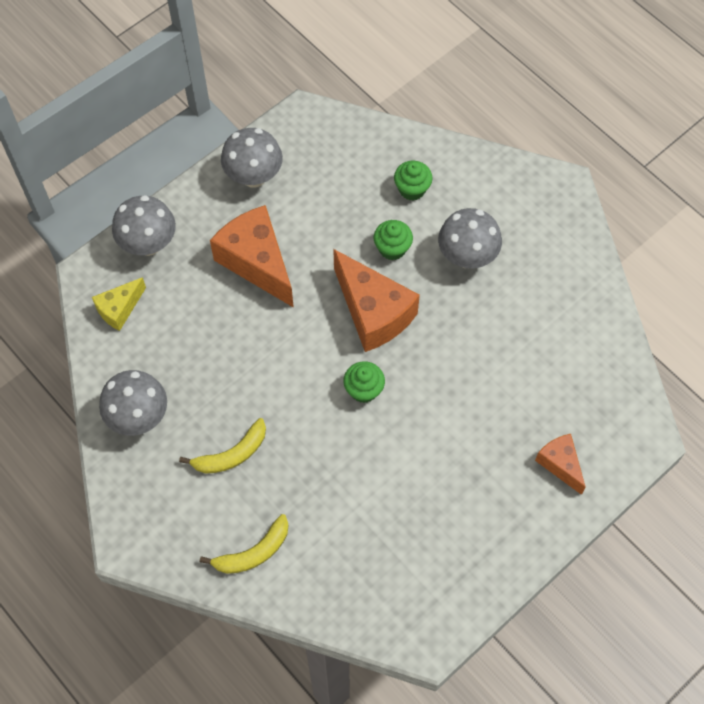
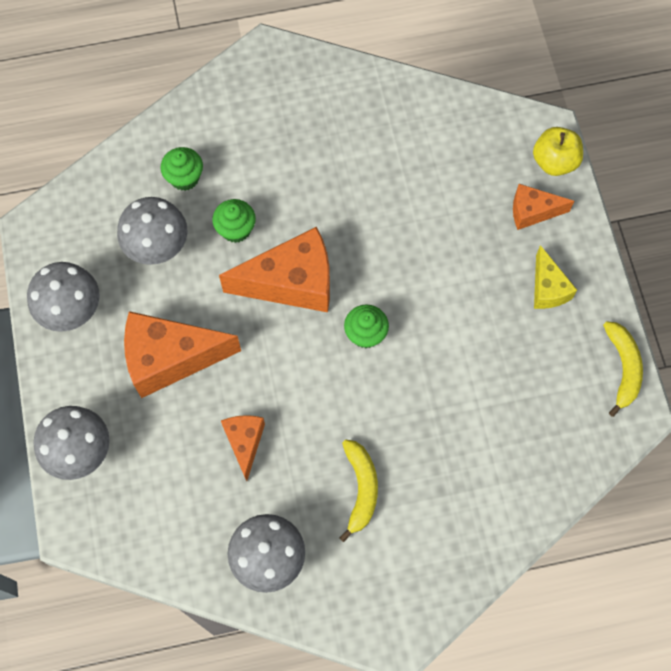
camera: 60 degrees left, 5 degrees up
(119, 309) = (136, 518): yellow cheese -> yellow cheese (548, 288)
(220, 350) = (244, 443): none -> orange cheese
(253, 552) = (471, 520): yellow banana -> yellow banana (623, 368)
(467, 256) = (286, 171): grey mushroom -> grey mushroom (158, 247)
(621, 458) = (554, 161): none -> yellow apple

